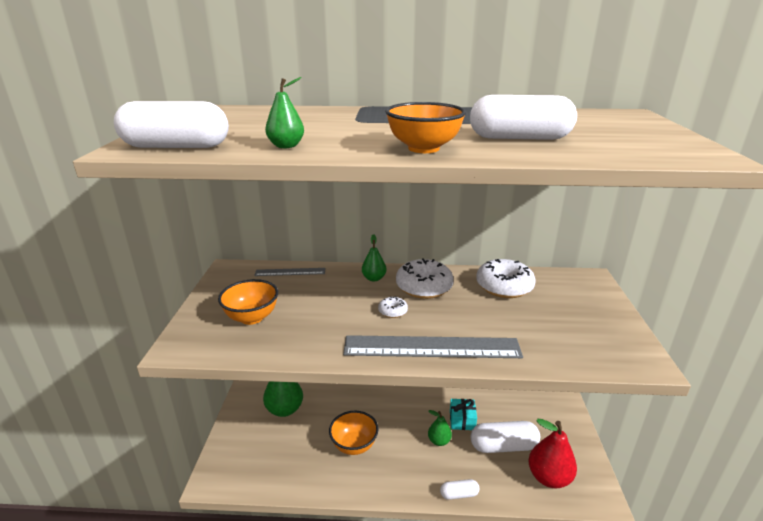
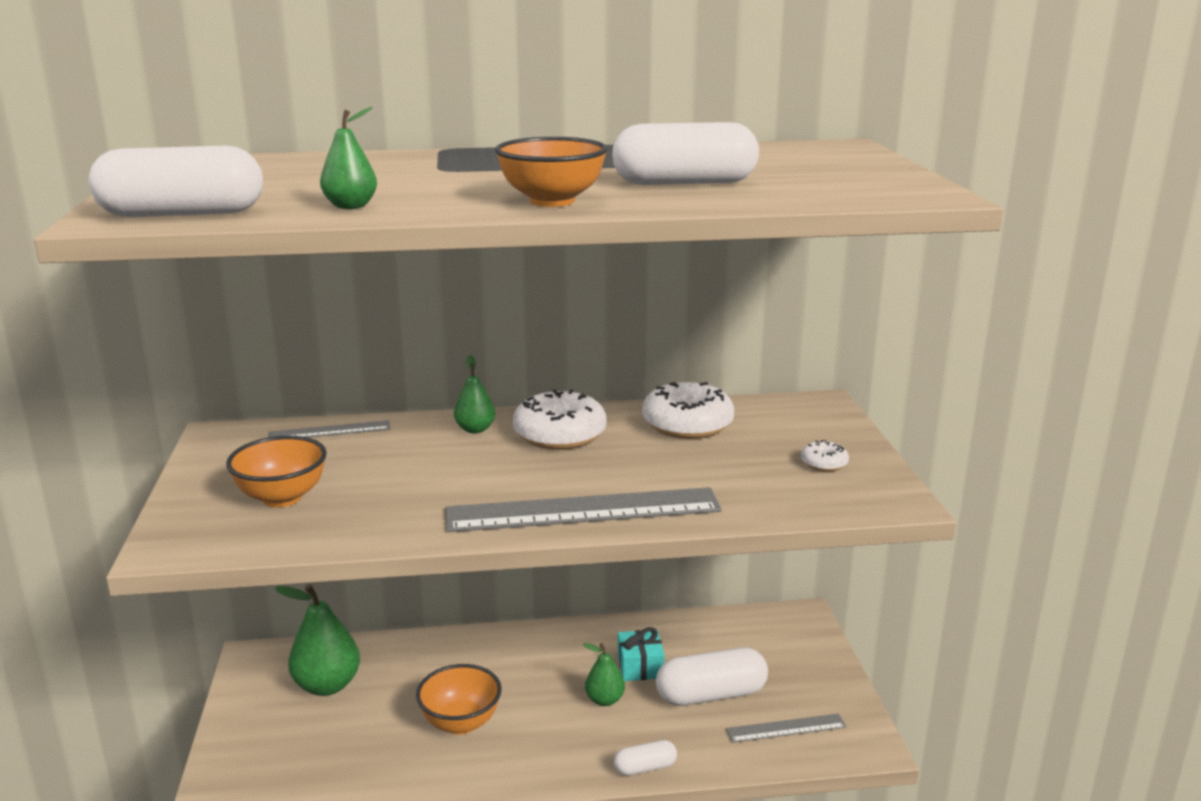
camera: 10 degrees left, 5 degrees down
(392, 311) = (514, 471): white donut -> white donut (824, 463)
(549, 477) = (786, 728): red pear -> grey ruler

